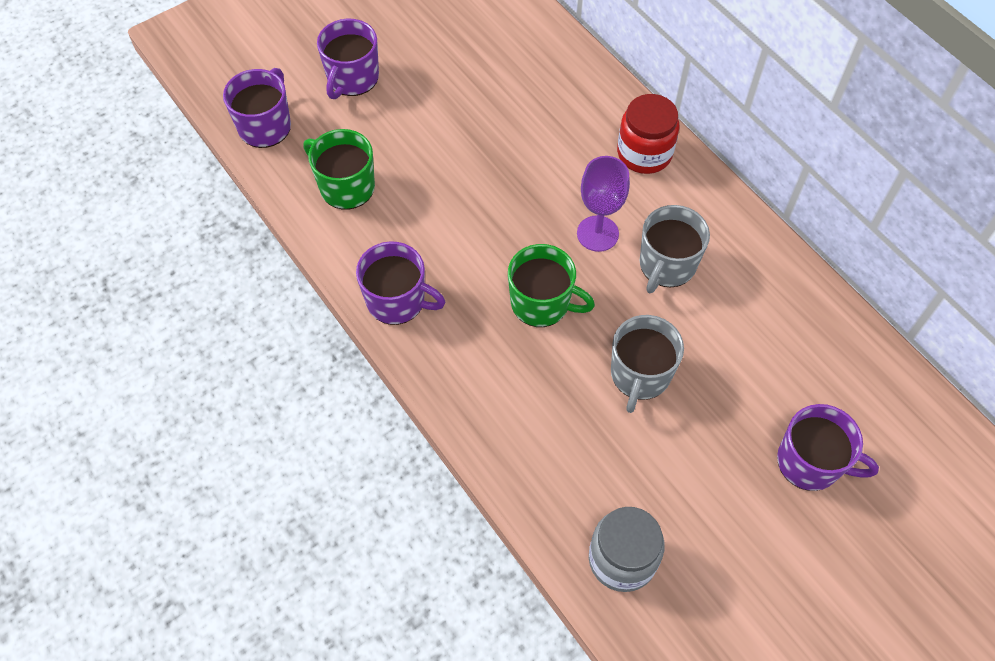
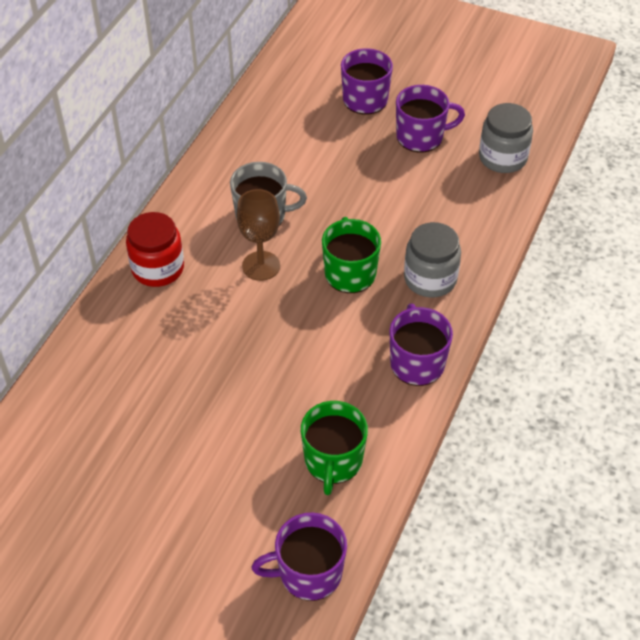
camera: 120 degrees left, 10 degrees down
(352, 78) = (200, 530): purple mug -> purple mug (421, 136)
(488, 370) = (430, 279): none -> grey jar
(597, 233) = (261, 266): purple goblet -> brown goblet
(640, 375) = (367, 196): grey mug -> none

